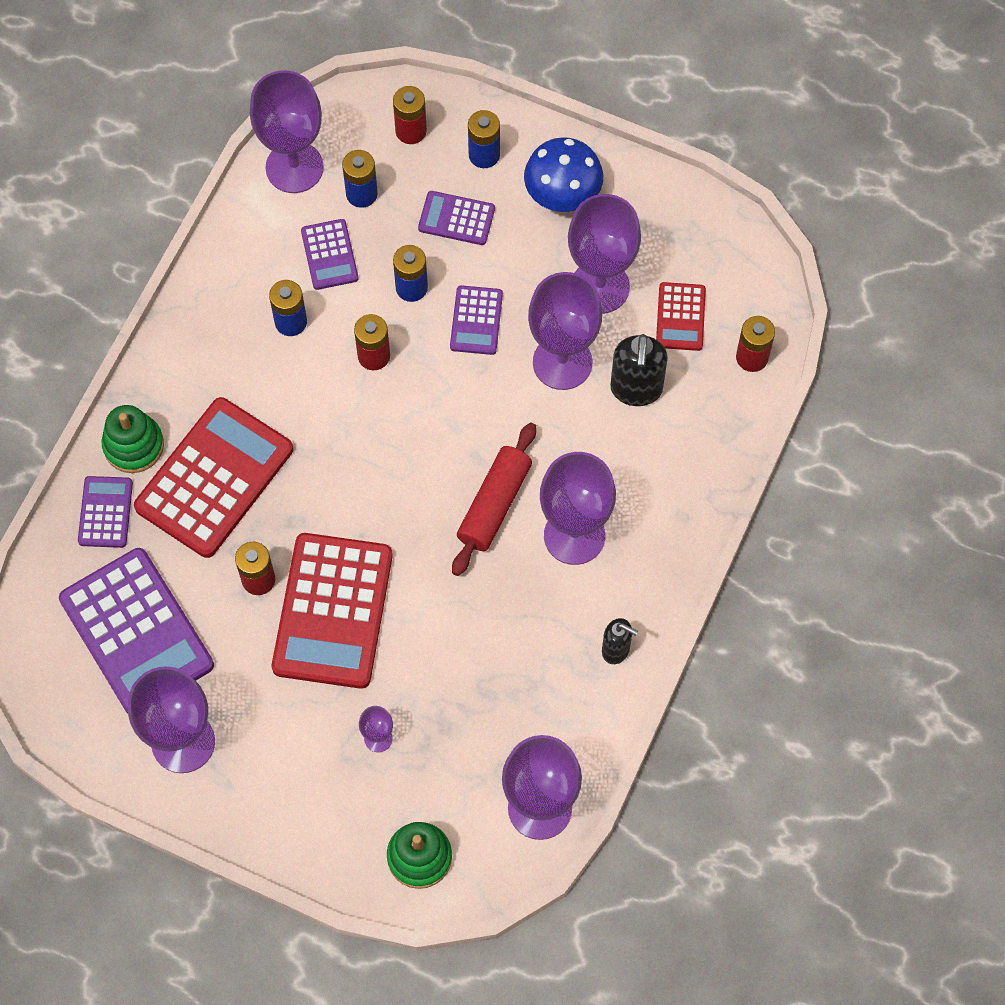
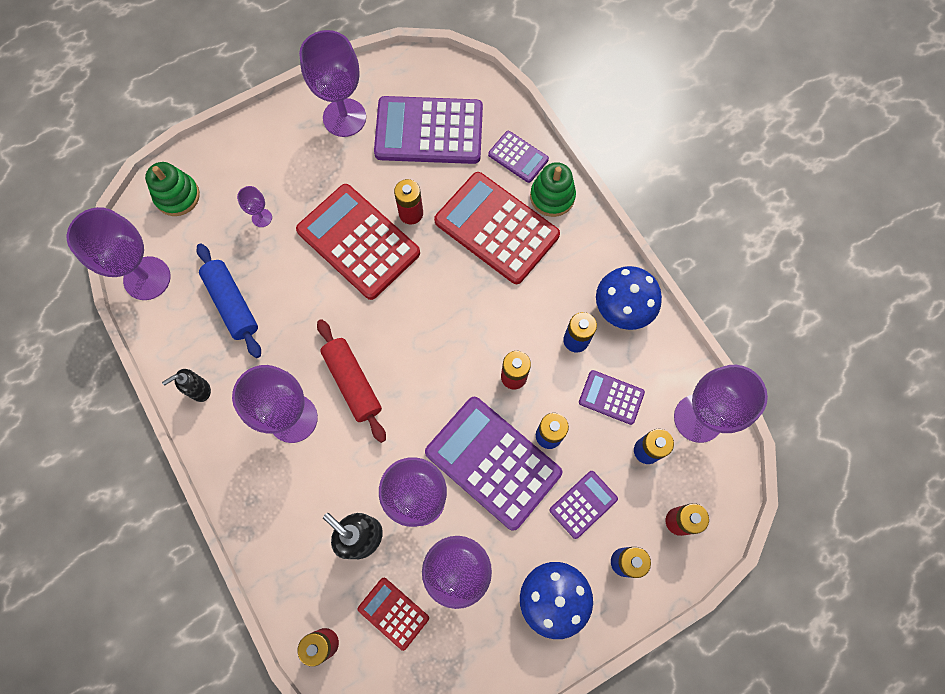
camera: 125 degrees right, 5 degrees up
(214, 478) = (496, 228): red calculator -> red calculator turned 150 degrees clockwise
(222, 299) = (622, 308): none -> blue mushroom
(476, 320) = (493, 462): purple calculator -> purple calculator, size x2.02
(501, 691) = (232, 304): none -> blue rolling pin

